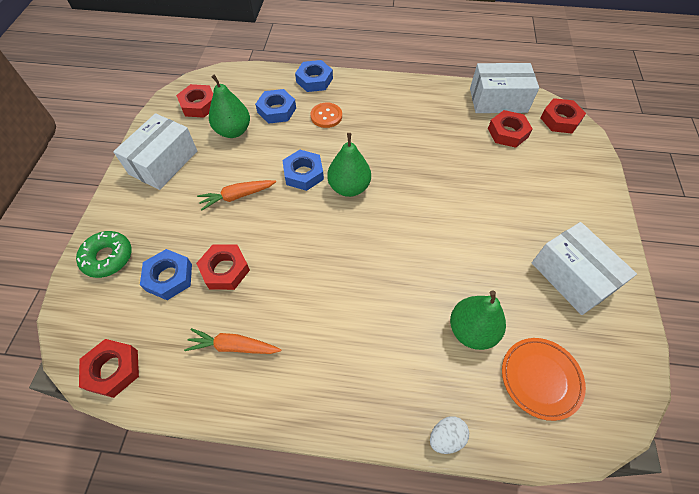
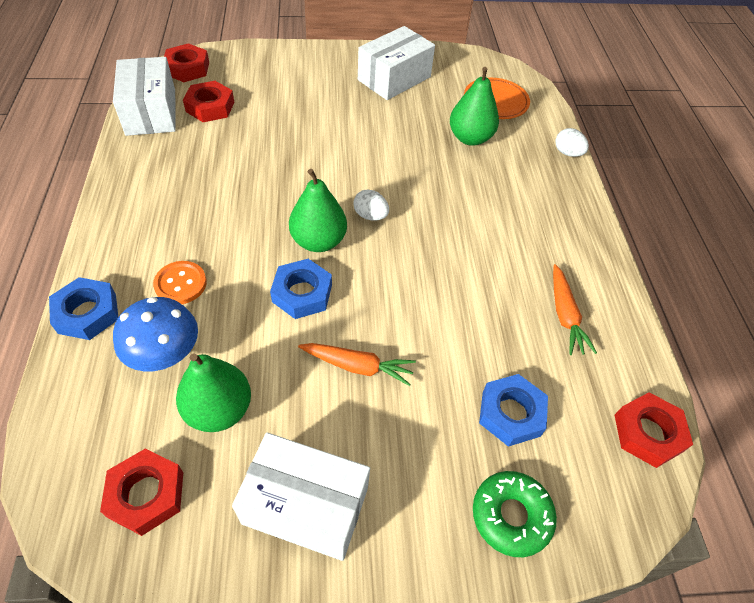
camera: 105 degrees left, 5 degrees down
(225, 270) = (477, 349): red nut -> none
(237, 196) = (358, 366): orange carrot -> orange carrot turned 45 degrees counterclockwise
(277, 110) = (165, 354): blue nut -> blue mushroom
(370, 224) = (370, 216): none -> white egg

